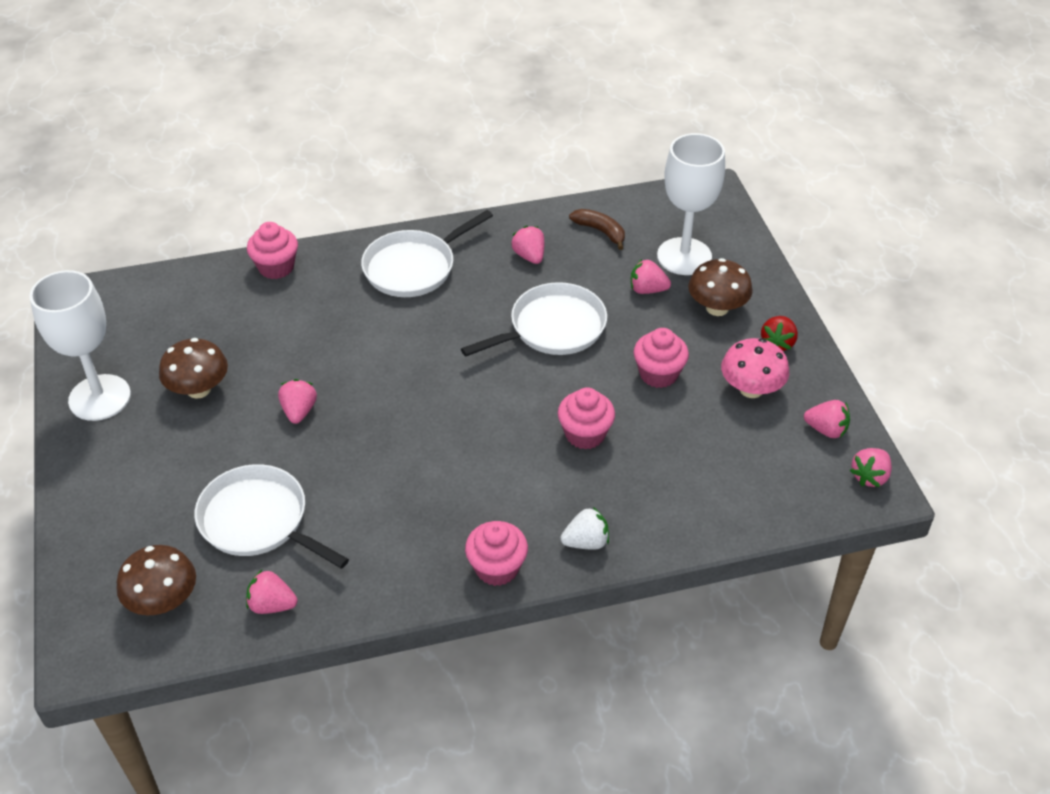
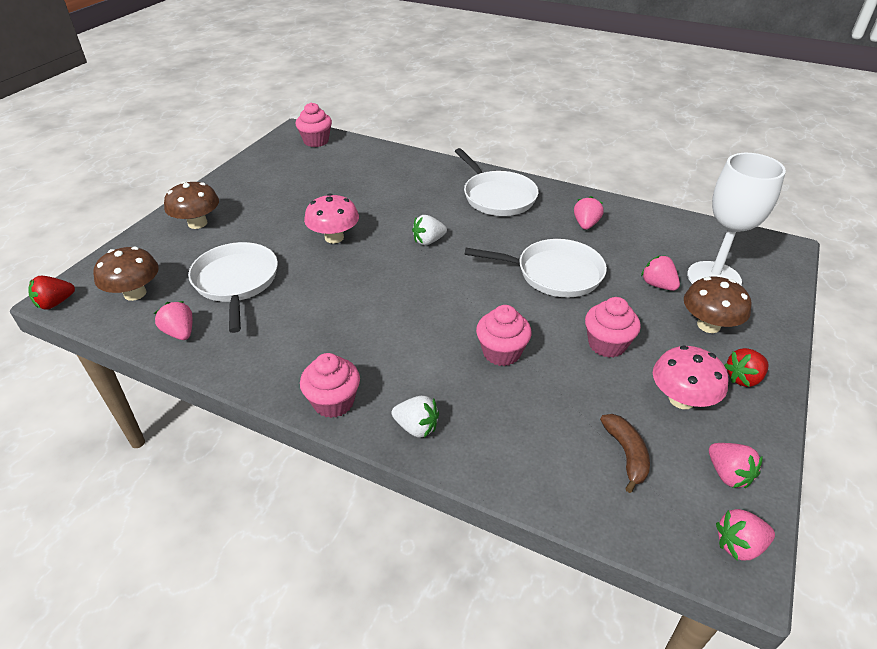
camera: 40 degrees right, 5 degrees down
(85, 668) = (55, 303): none -> red strawberry
(99, 398) = (246, 179): white goblet -> none
(199, 389) = (297, 199): brown mushroom -> brown mushroom (197, 223)
(276, 267) = (415, 162): pink cupcake -> pink cupcake (316, 141)
(299, 411) = (334, 237): pink strawberry -> pink mushroom
(401, 360) = (428, 241): none -> white strawberry
(413, 268) = (497, 197): white pan -> white pan turned 120 degrees counterclockwise
(600, 231) = (658, 233): brown banana -> brown banana (626, 454)

